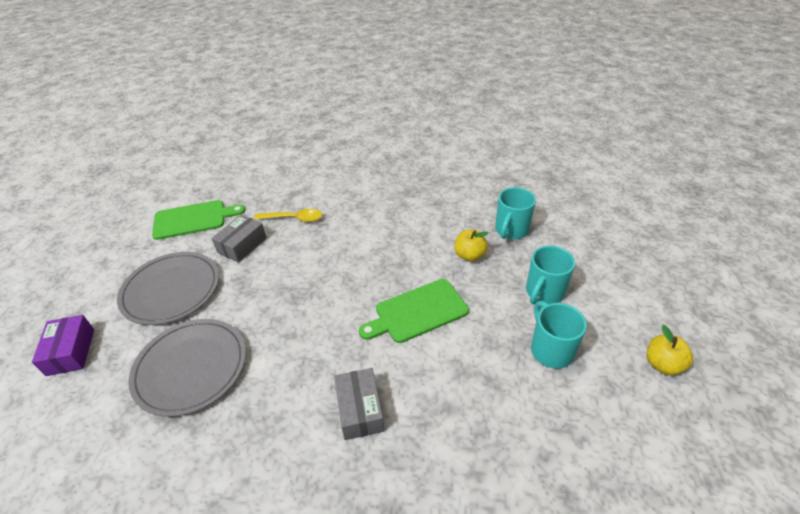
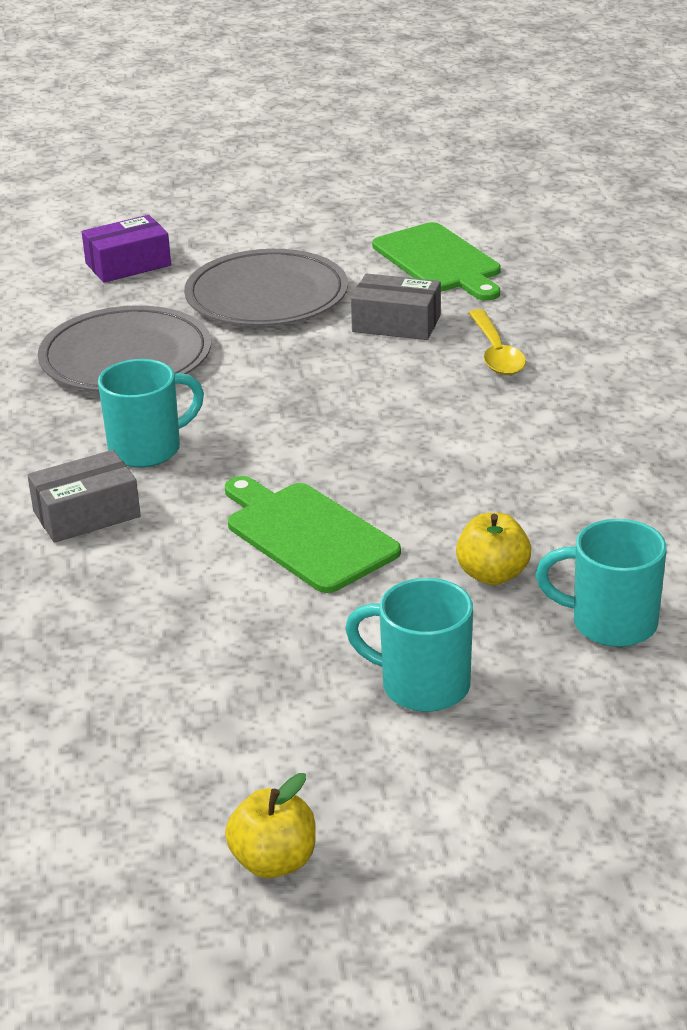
camera: 75 degrees right, 10 degrees down
(550, 349) = (266, 703): turquoise mug -> turquoise mug (148, 449)

